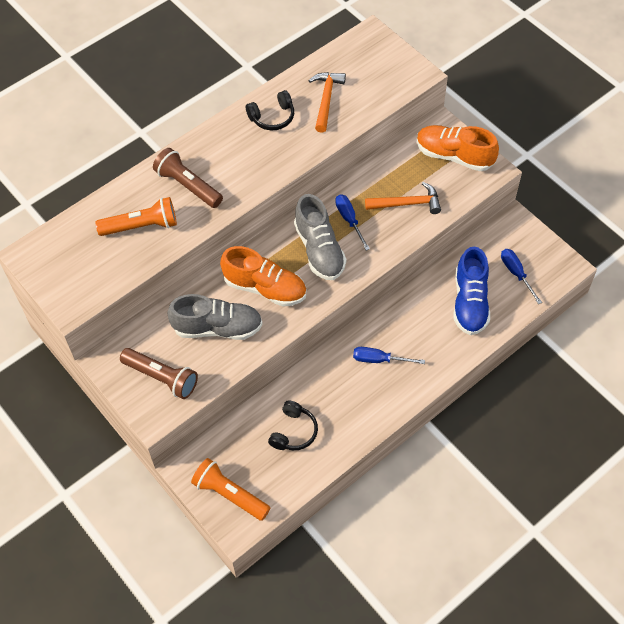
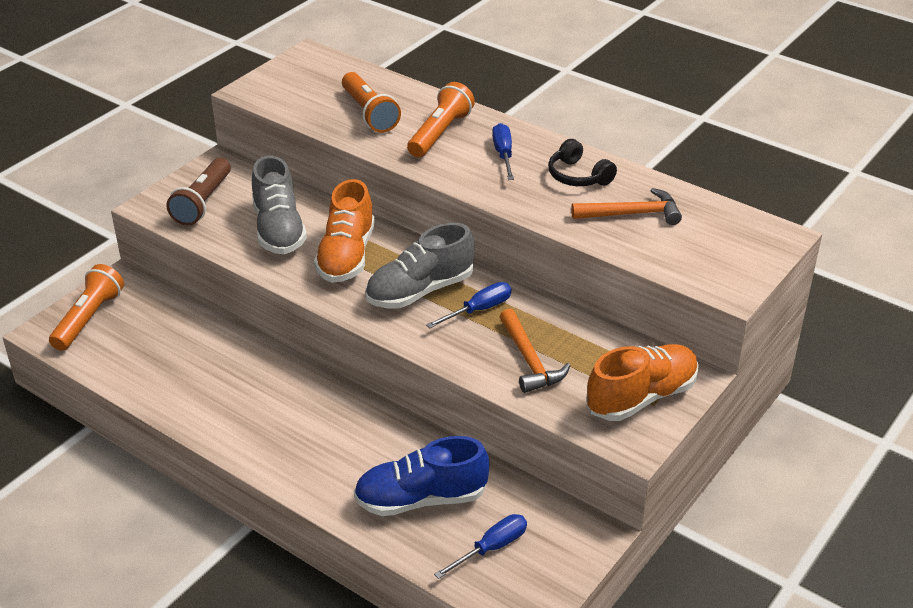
camera: 75 degrees right, 20 degrees down
(188, 186) = (440, 133): brown flashlight -> orange flashlight
(294, 431) = (178, 356): black headphones -> none
(379, 360) = (300, 417): blue screwdriver -> blue screwdriver (503, 154)
(454, 156) = (641, 397): orange shoe -> orange shoe turned 45 degrees clockwise

